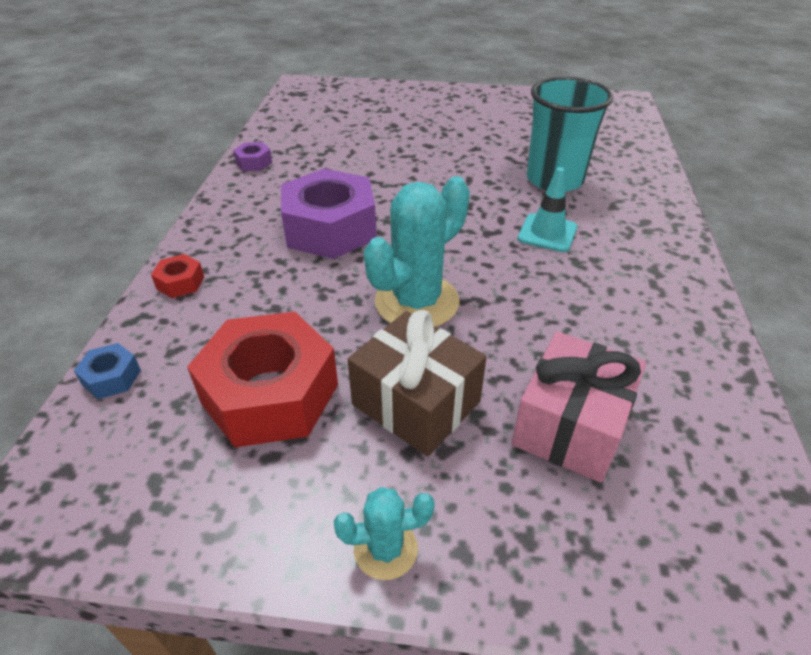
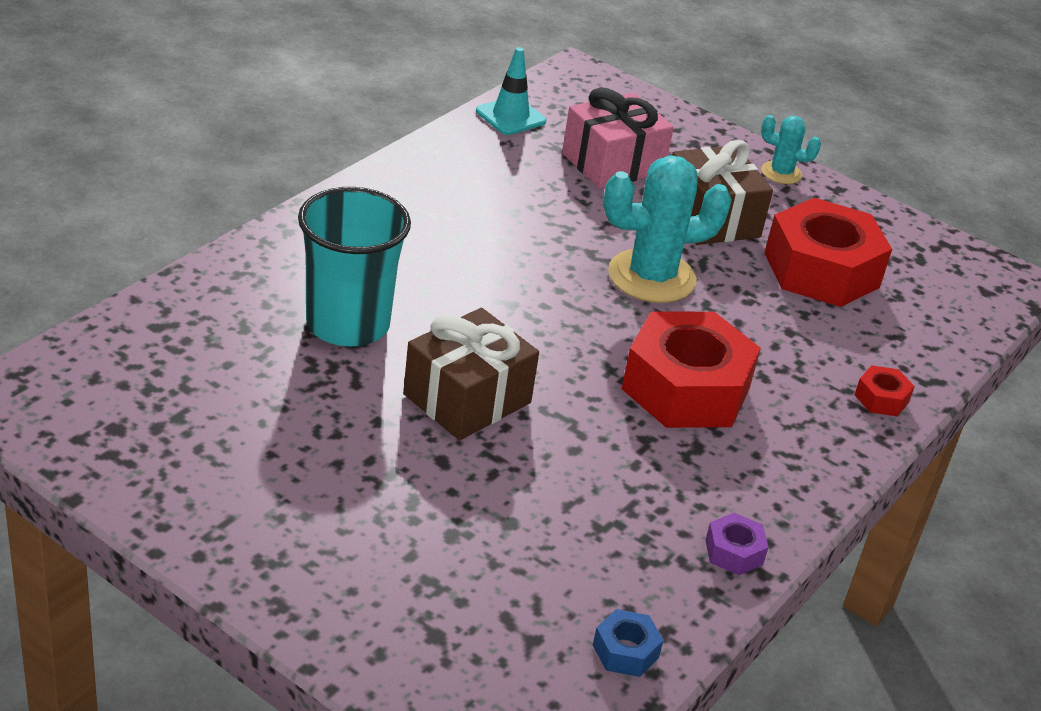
camera: 155 degrees left, 5 degrees down
(112, 377) = (954, 337): blue nut -> blue nut (625, 651)
(330, 229) = (686, 388): purple nut -> red nut
(448, 172) = (467, 398): none -> brown gift
(547, 233) = (449, 274): turquoise traffic cone -> turquoise traffic cone (510, 116)

